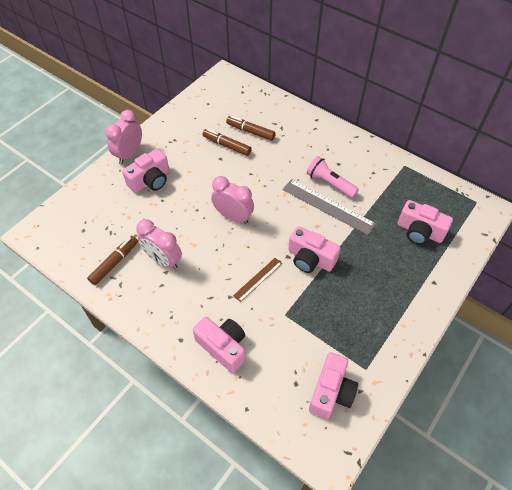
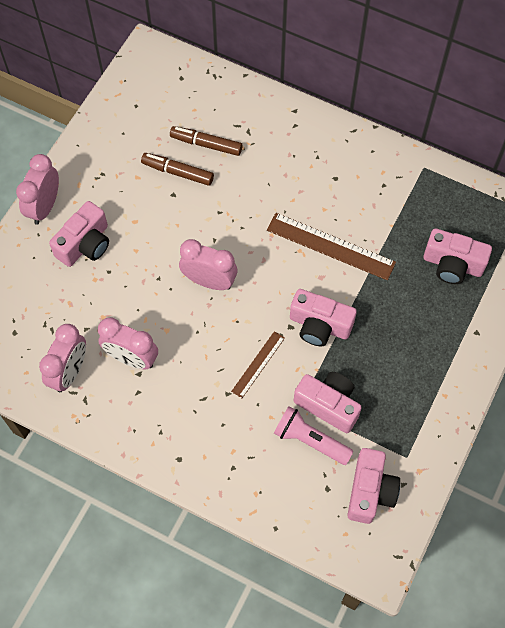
camera: 10 degrees left, 10 degrees up
(114, 263) = (69, 372): brown marker -> pink clock
(223, 347) = (233, 459): pink camera -> pink camera (328, 405)
(328, 206) = (330, 246): grey ruler -> brown ruler
(330, 183) = (328, 211): pink flashlight -> pink flashlight (310, 440)

